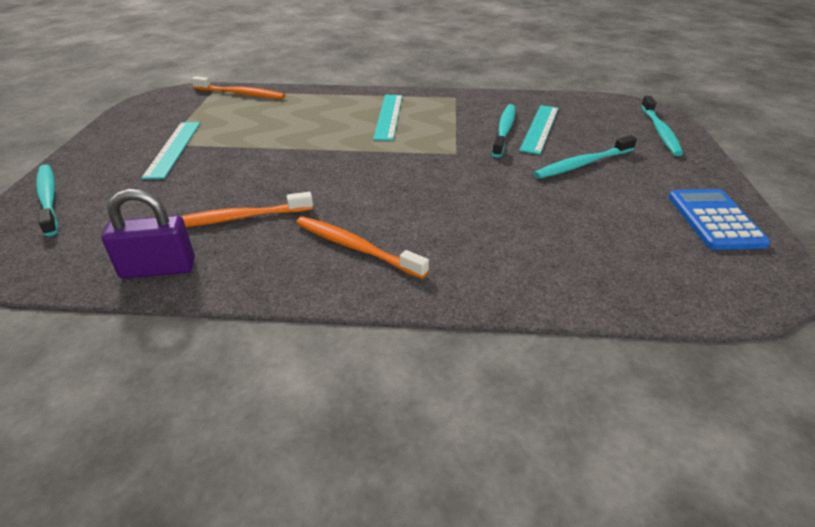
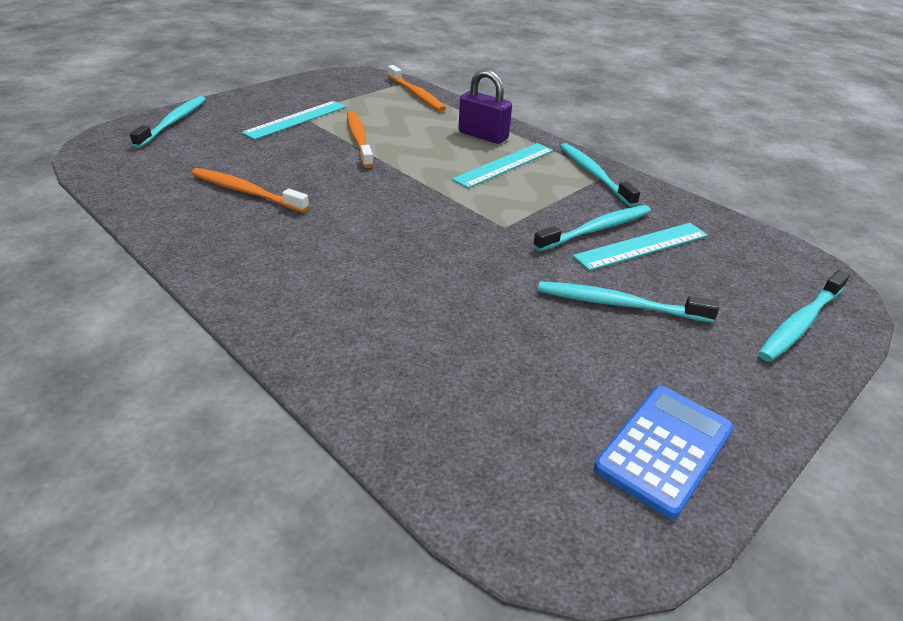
camera: 40 degrees right, 0 degrees up
(158, 269) = (150, 201): purple padlock -> purple padlock (483, 135)
(355, 247) = (281, 259): orange toothbrush -> orange toothbrush (359, 139)
(448, 100) = (593, 174): none -> turquoise toothbrush

